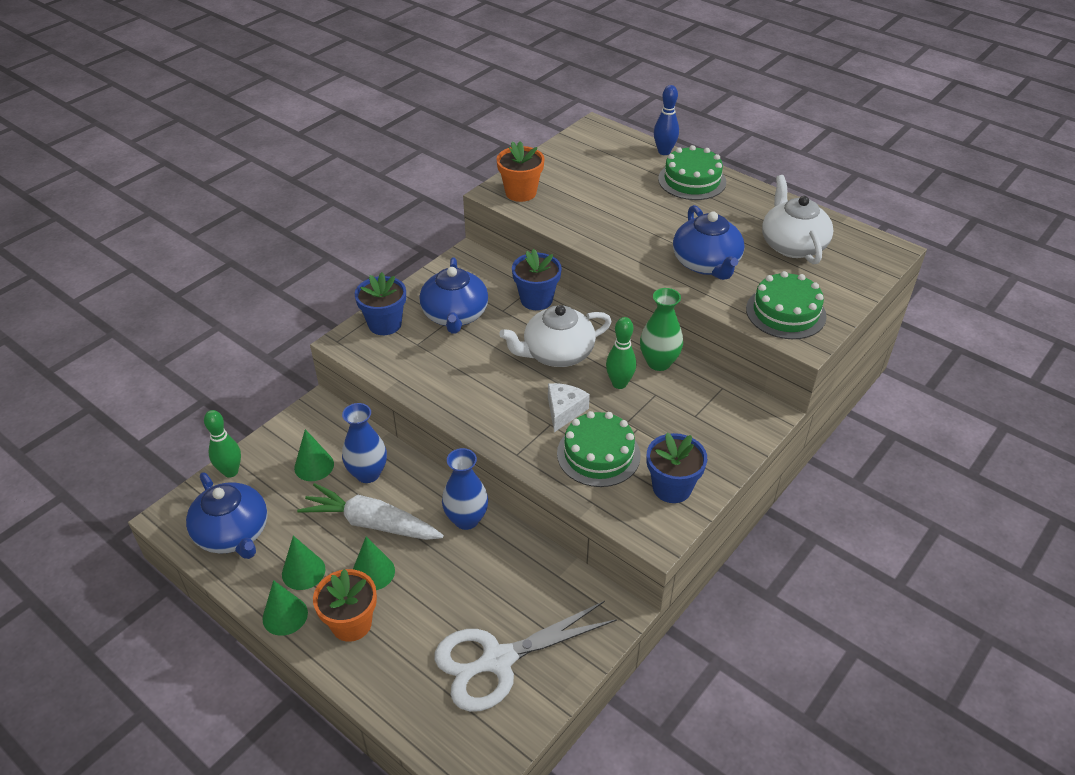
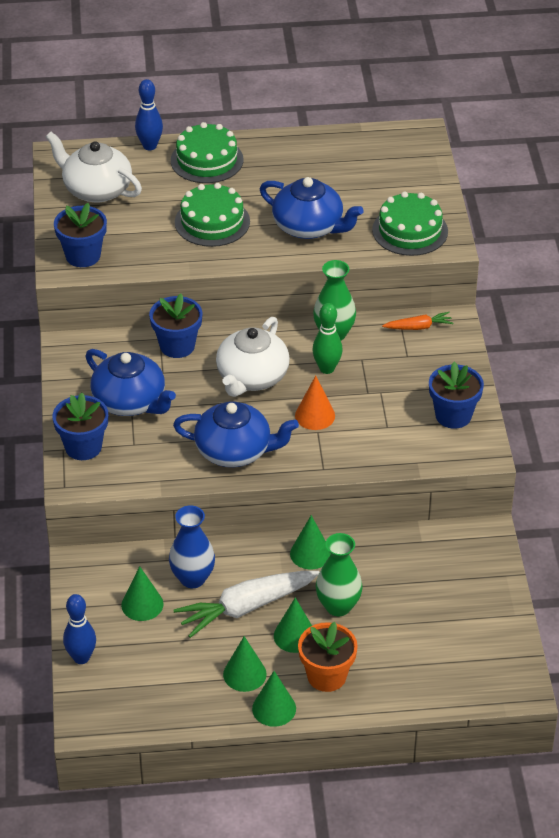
camera: 45 degrees left, 0 degrees up
(230, 471) = (81, 658): green bowling pin -> blue bowling pin
(233, 533) = (153, 693): blue teapot -> blue teapot (235, 451)
(431, 576) = (338, 606): none -> green vase
(466, 519) = (310, 553): blue vase -> green cone
(497, 660) = (451, 620): white scissors -> none
(521, 192) = (83, 256): orange flower pot -> blue flower pot
(564, 411) = (315, 415): white cheese -> orange cone
(598, 454) = (378, 428): green cake -> green cake (212, 222)
(732, 400) = (418, 327): none -> orange carrot
(792, 245) = (350, 172): white teapot -> white teapot (96, 189)

